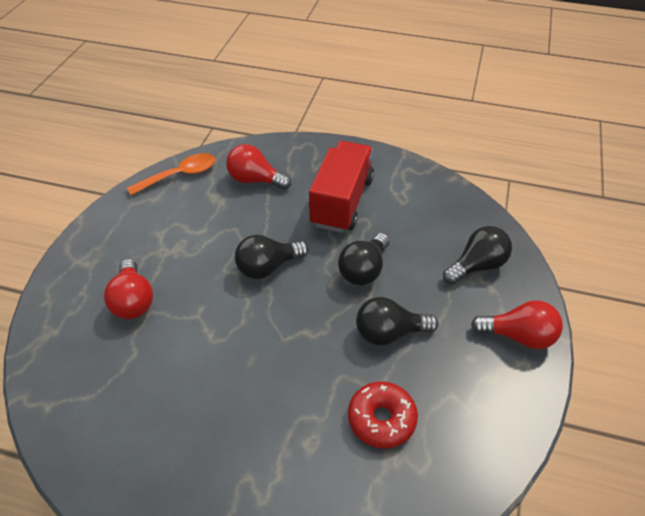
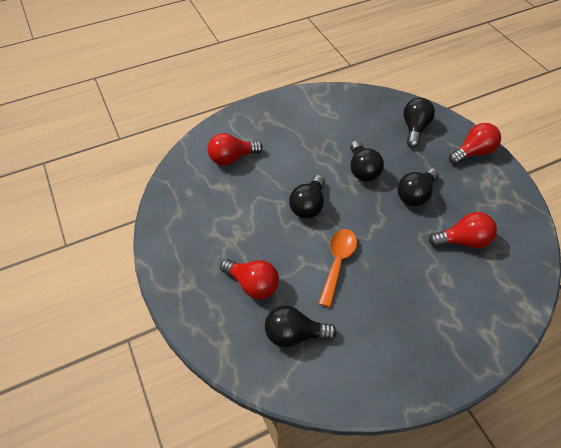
camera: 40 degrees left, 5 degrees up
(109, 372) = (294, 334): none -> black light bulb
(180, 175) = (176, 187): orange spoon -> orange spoon (338, 262)
(342, 202) = (302, 138): red truck -> none
(381, 419) = (463, 241): red donut -> red light bulb

